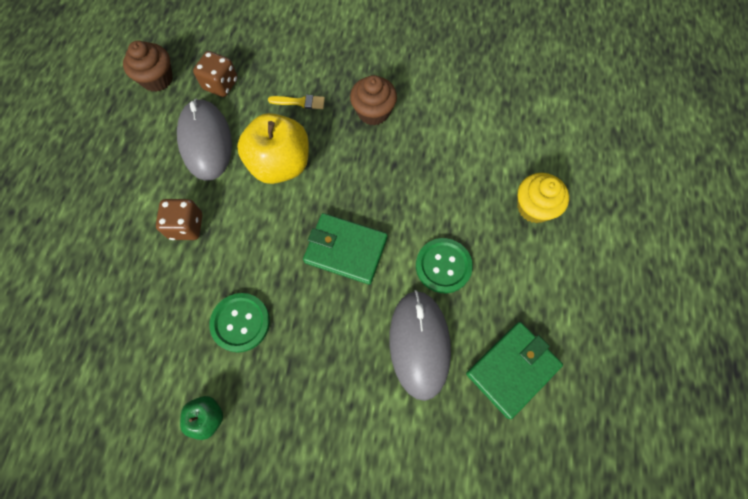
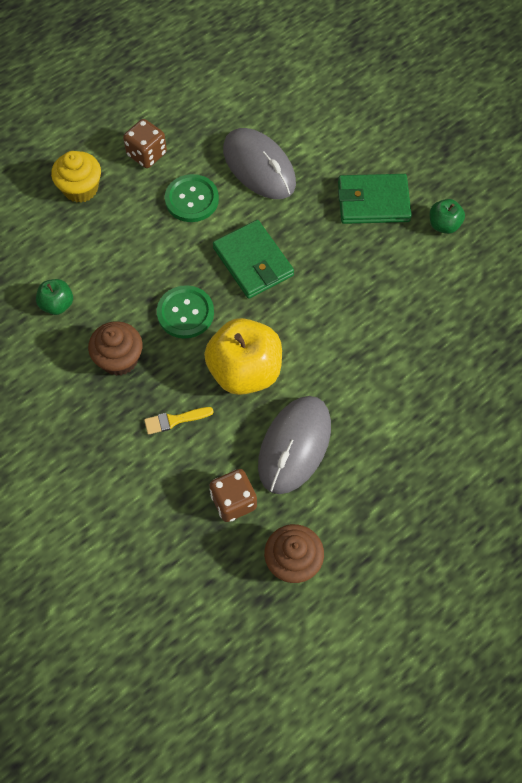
camera: 140 degrees left, 5 degrees down
(186, 226) = (368, 374): brown dice -> brown dice (147, 154)
(240, 322) = (376, 268): green button -> green button (185, 313)
(300, 102) = (174, 420): yellow brush -> yellow brush turned 60 degrees counterclockwise
(419, 344) = (259, 167): grey mouse -> grey mouse turned 75 degrees counterclockwise
(451, 115) = (57, 304): none -> green apple
(512, 369) = (213, 112): green wallet -> green wallet (373, 202)

